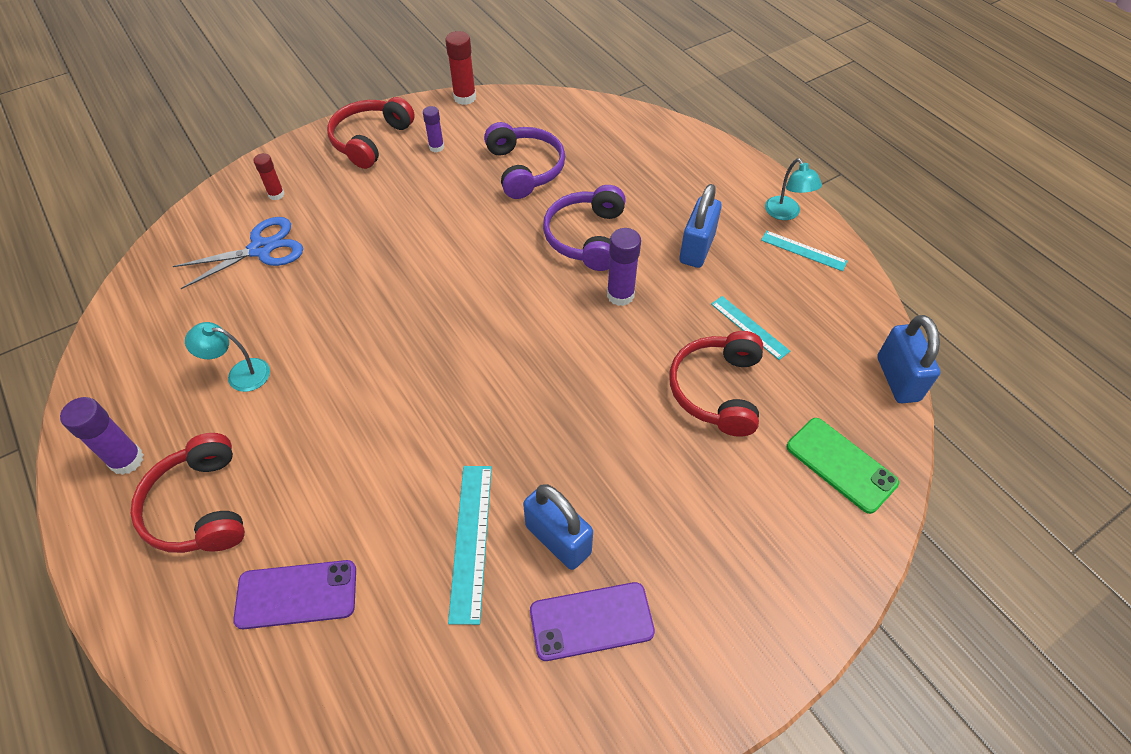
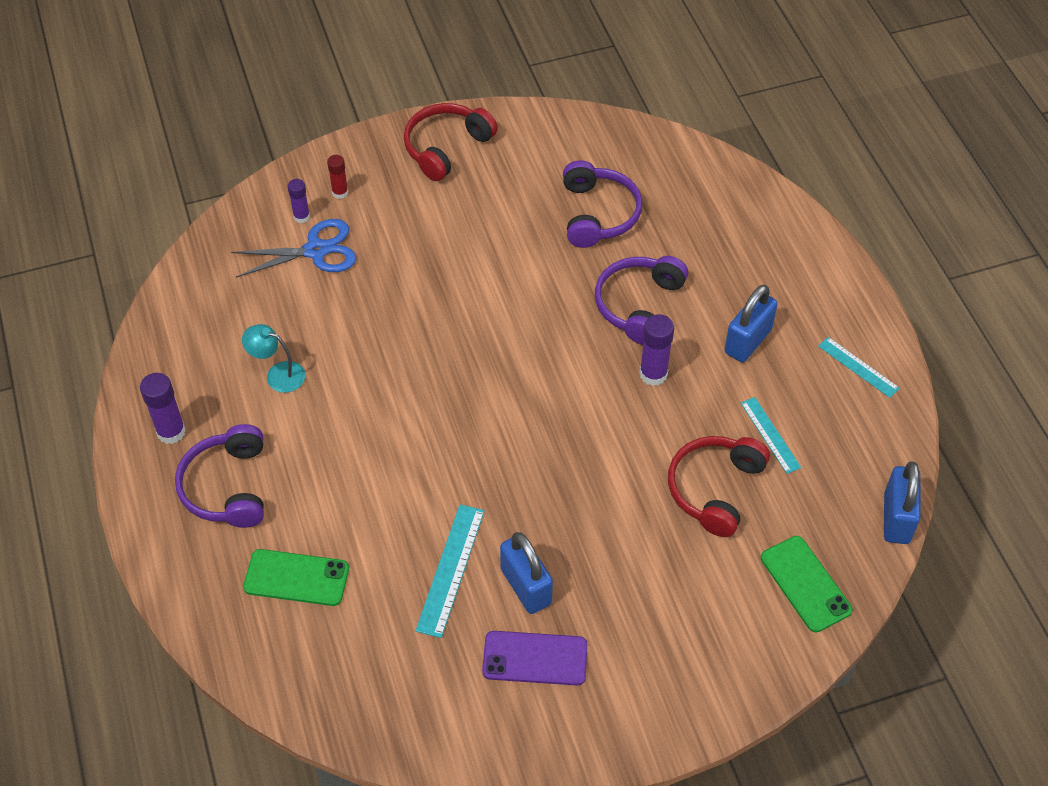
camera: 15 degrees right, 0 degrees up
(199, 507) = (227, 487): red headphones -> purple headphones
(296, 594) = (296, 578): purple phone -> green phone
(436, 147) = (512, 169): purple glue stick -> purple glue stick (301, 217)
(465, 98) = (557, 113): red glue stick -> none
(786, 213) = (857, 322): turquoise lamp -> none

